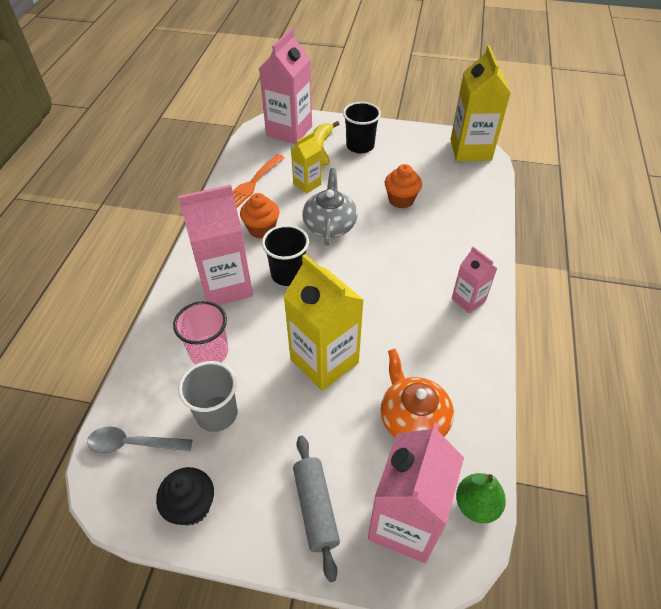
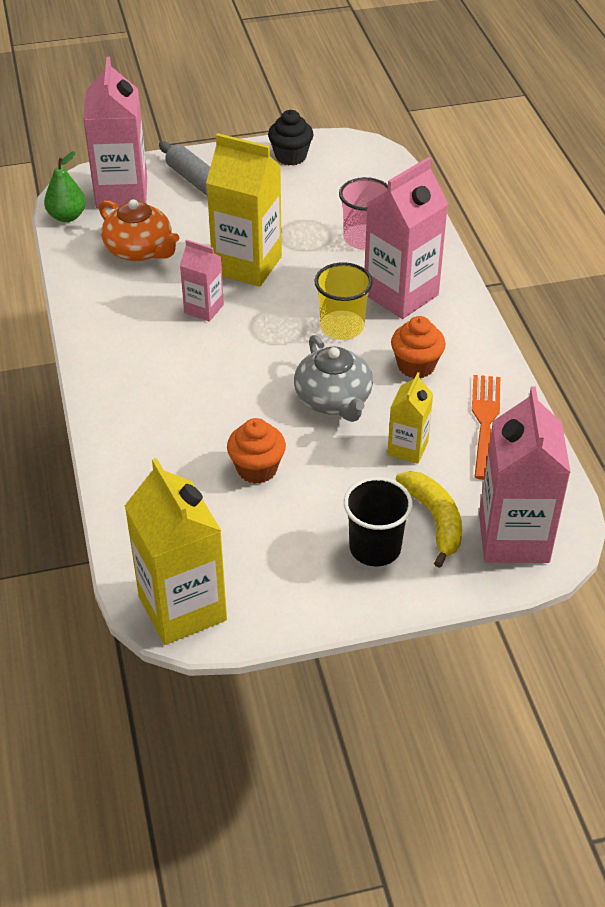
camera: 155 degrees right, 5 degrees down
(132, 444) = (369, 170): grey spoon -> none
(217, 413) = (317, 204): grey cup -> none
(288, 274) = (342, 327): black cup -> yellow cup
(468, 300) = (117, 365): pink carton -> pink carton (204, 309)

